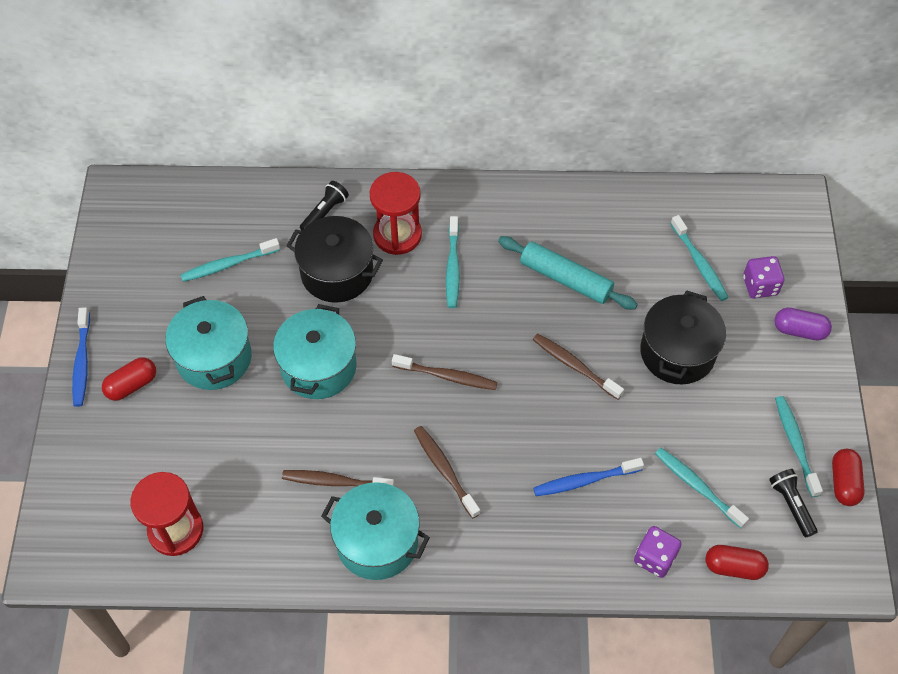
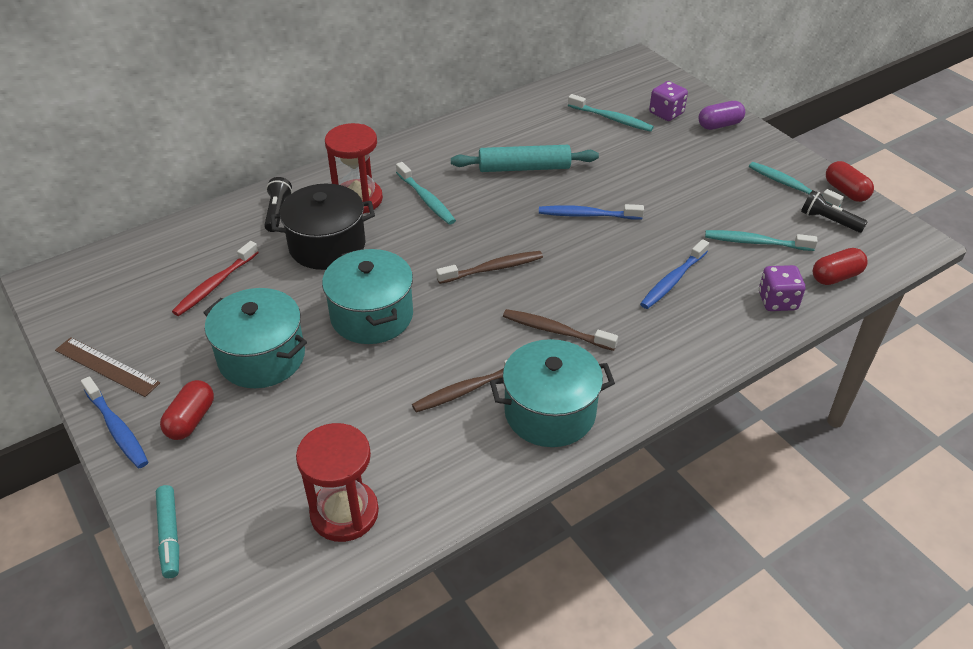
camera: 35 degrees left, 15 degrees down
(60, 473) = (170, 535): none -> turquoise marker
(108, 300) = (106, 367): none -> brown ruler
(228, 264) = (215, 285): turquoise toothbrush -> red toothbrush
(574, 366) = (587, 215): brown toothbrush -> blue toothbrush
(677, 352) = (653, 173): black pot -> none

